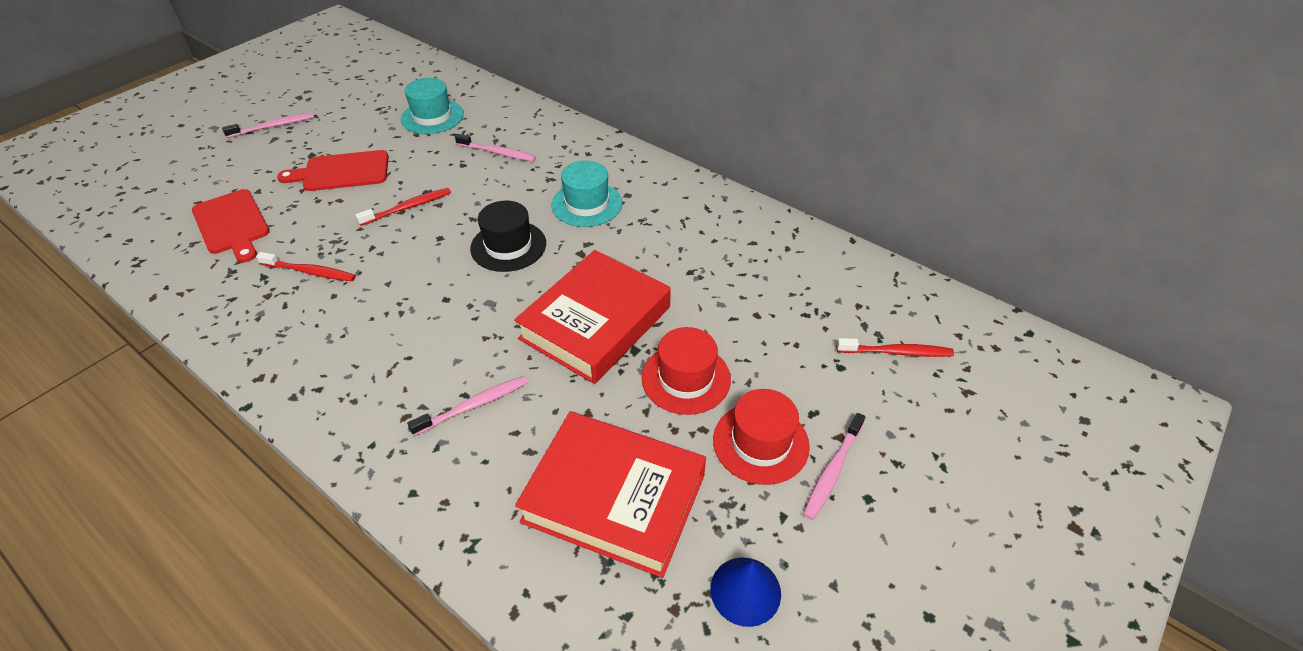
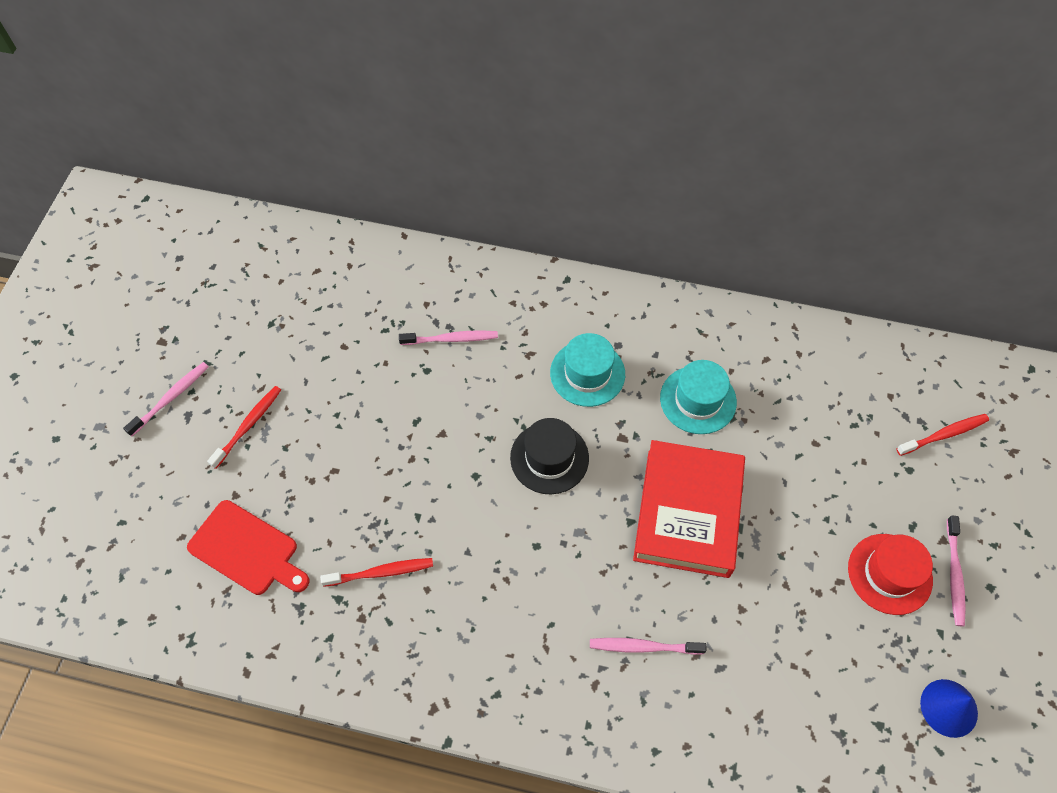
camera: 25 degrees left, 15 degrees up
(342, 172) = (306, 431): red cutting board -> none
(408, 207) = (414, 451): red toothbrush -> red toothbrush (248, 426)
(432, 117) = (342, 313): turquoise hat -> turquoise hat (698, 400)
(473, 406) = (644, 647): pink toothbrush -> pink toothbrush turned 120 degrees counterclockwise
(614, 498) = (812, 678): red book -> none
(686, 378) = (797, 537): red hat -> none

